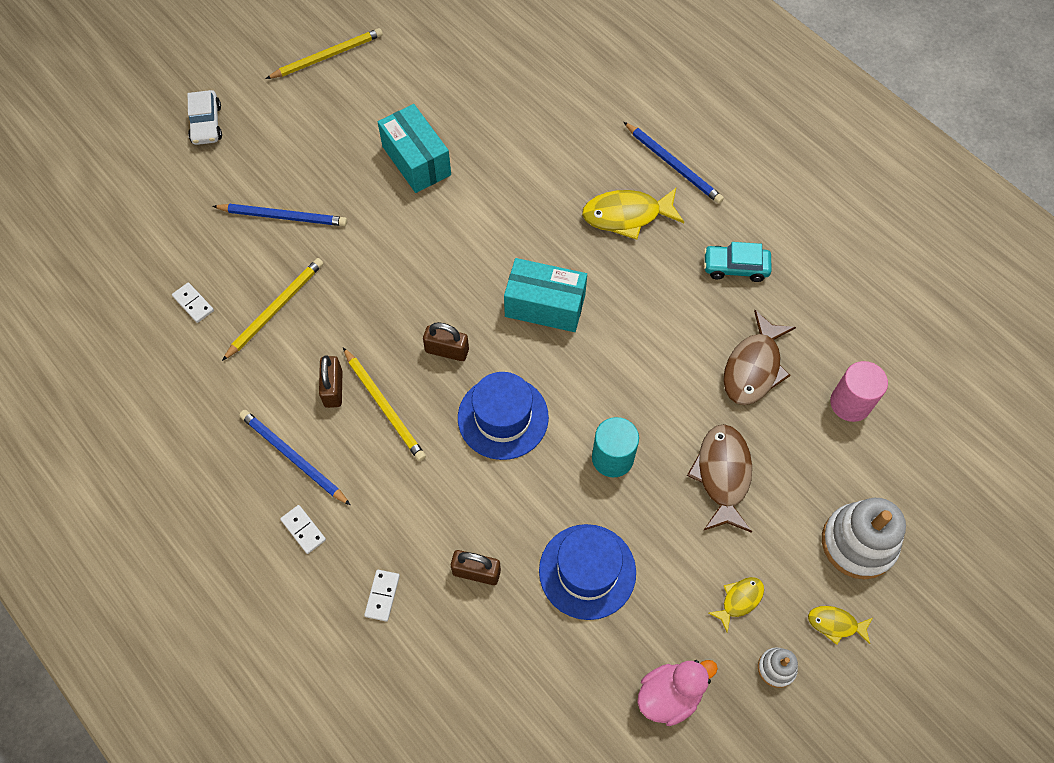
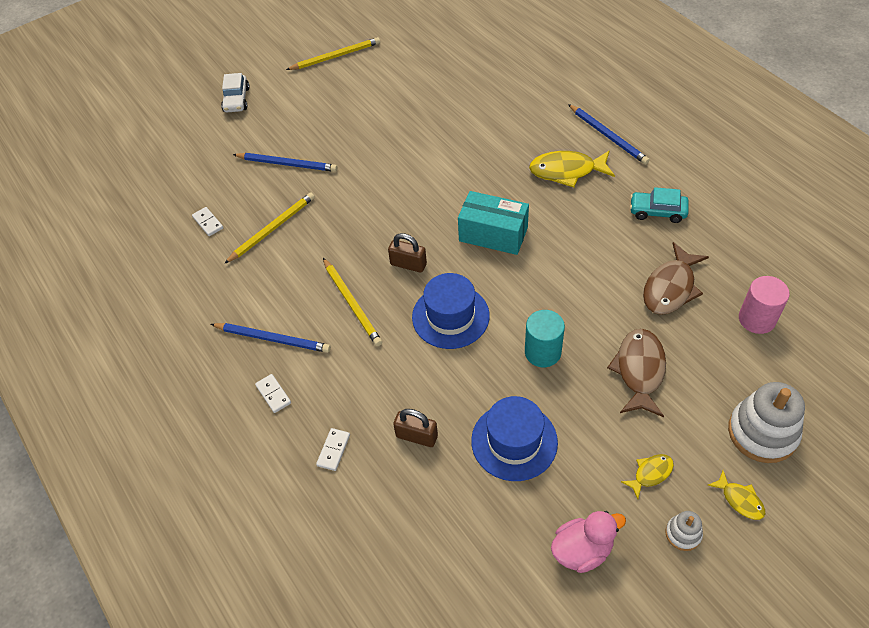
camera: 10 degrees right, 10 degrees down
(293, 458) = (272, 339): blue pencil -> blue pencil turned 150 degrees clockwise
(333, 388) = (311, 288): brown padlock -> none
(416, 161) = (397, 128): turquoise box -> none
(835, 624) = (740, 500): yellow fish -> yellow fish turned 150 degrees counterclockwise

